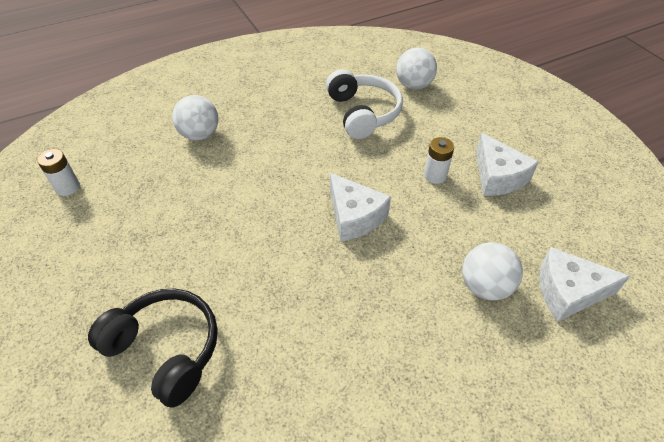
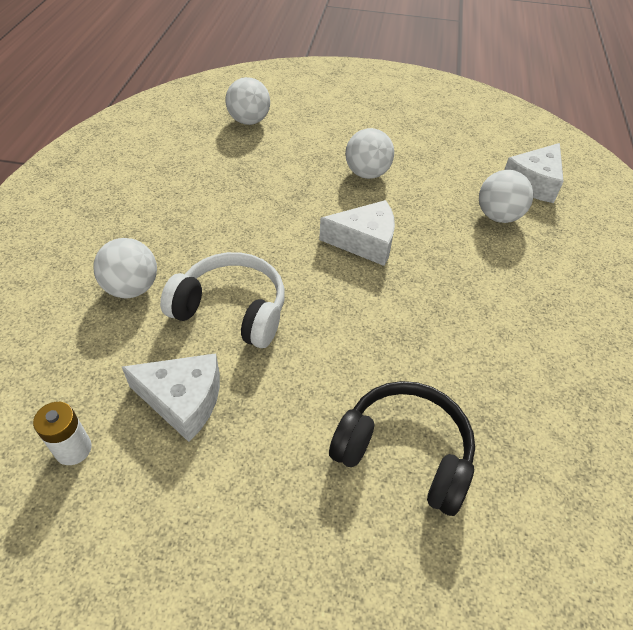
camera: 55 degrees left, 0 degrees up
(166, 349) = (404, 452): black headphones -> black headphones turned 45 degrees clockwise
(363, 113) = (246, 167): white headphones -> white headphones (231, 310)
(435, 175) = (367, 173): white battery -> white ball
(497, 177) = (402, 145): white cheese -> white cheese (183, 400)

